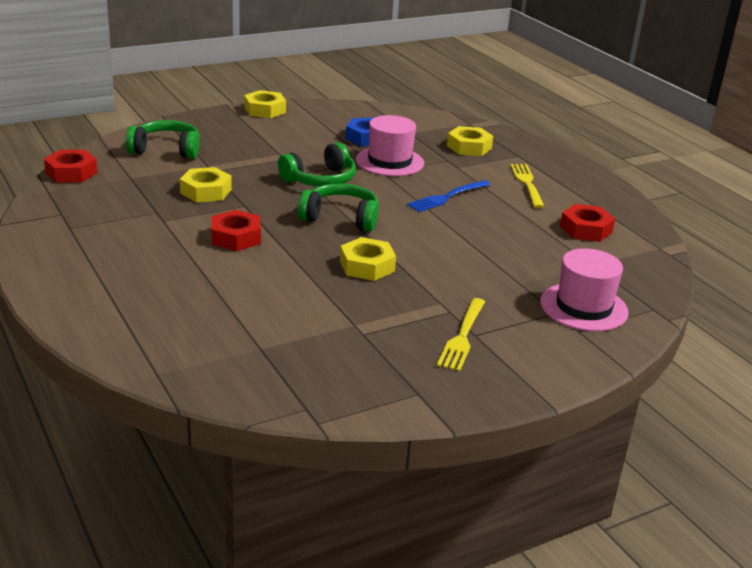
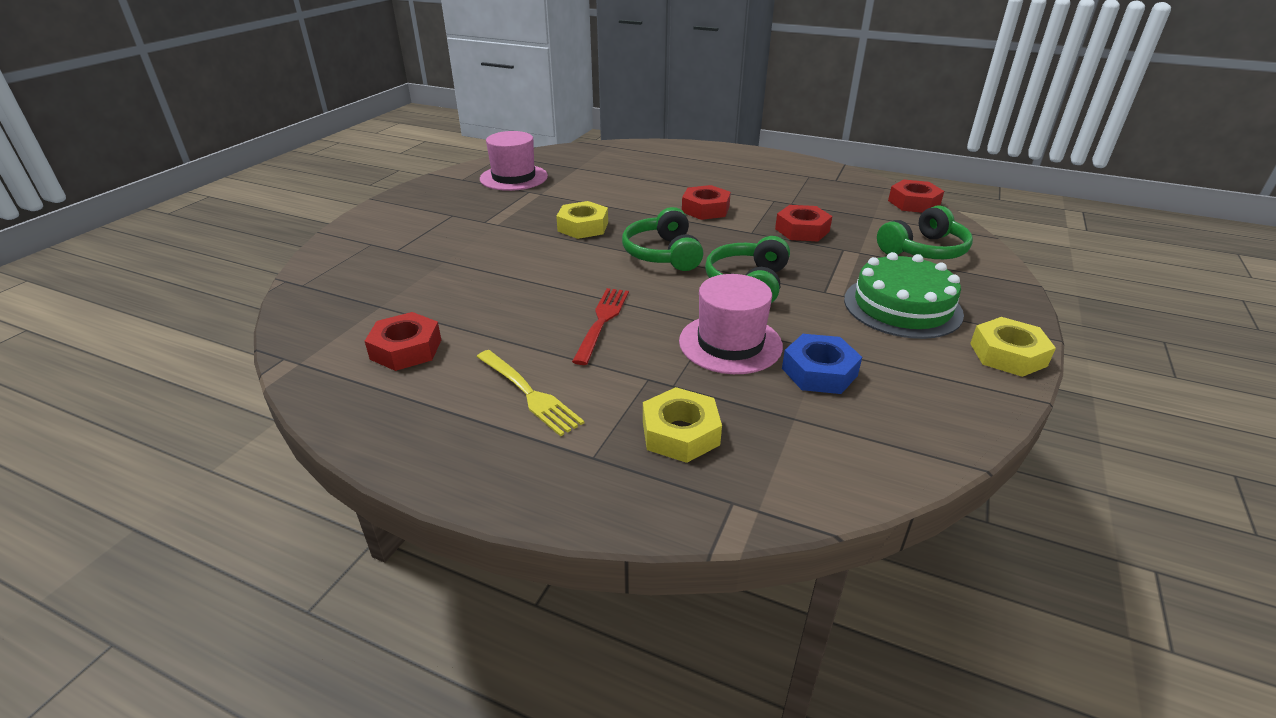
camera: 145 degrees right, 5 degrees up
(206, 191) = (802, 230): yellow nut -> red nut
(261, 138) = (902, 306): none -> green cake
(341, 218) = (663, 254): green headphones -> green headphones turned 105 degrees clockwise
(447, 197) = (602, 322): blue fork -> red fork
(462, 336) = (460, 211): yellow fork -> none
(583, 307) = (373, 262): pink hat -> pink hat (514, 177)

